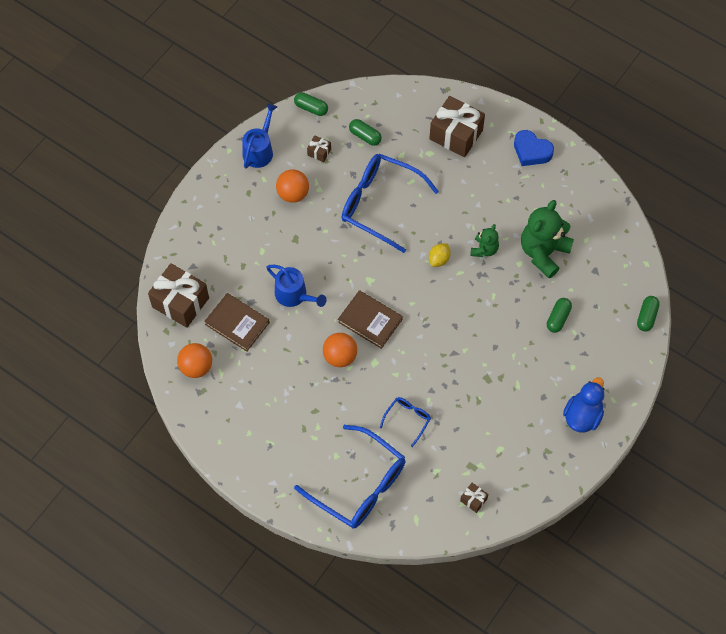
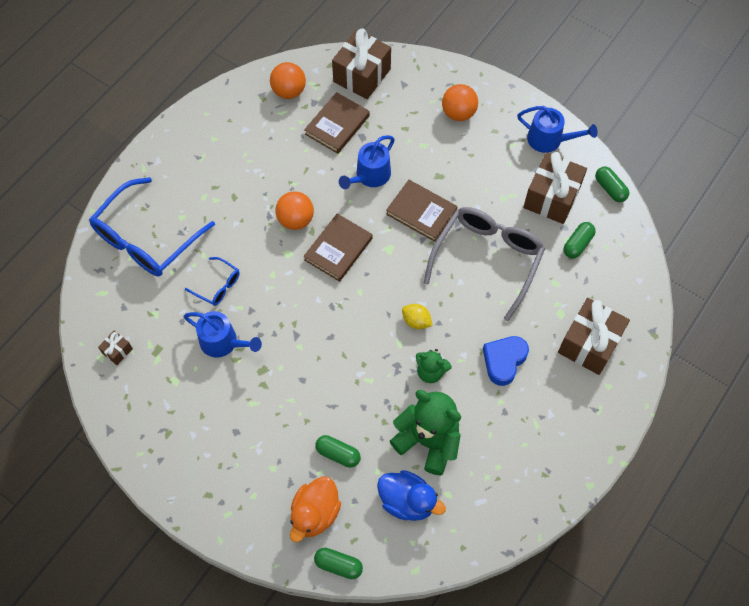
camera: 90 degrees right, 0 degrees up
(293, 194) = (495, 173): orange ball -> orange ball (458, 113)
(311, 108) = (610, 189): green capsule -> green capsule turned 60 degrees counterclockwise
(319, 152) = (551, 197): brown gift -> brown gift, size x2.23
(333, 254) = (421, 212): none -> brown book
(379, 204) = (487, 259): blue glasses -> grey glasses
(462, 412) = (223, 342): none -> blue watering can
(531, 151) = (573, 433): blue heart -> blue heart (504, 361)
(582, 415) = (208, 476): blue duck -> blue duck (407, 501)
(608, 334) = (315, 513): none -> orange duck

